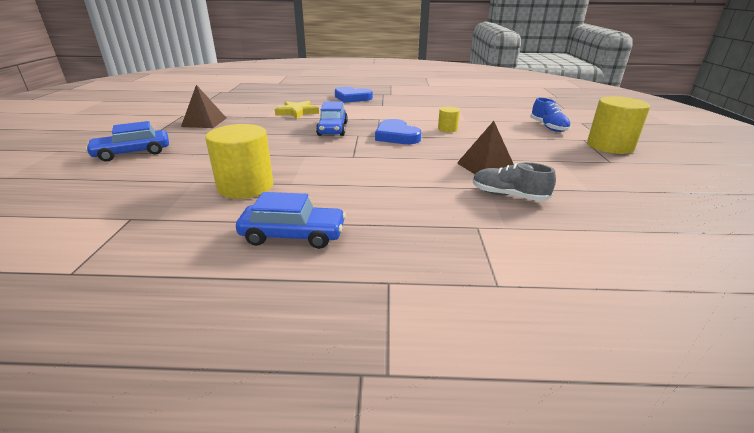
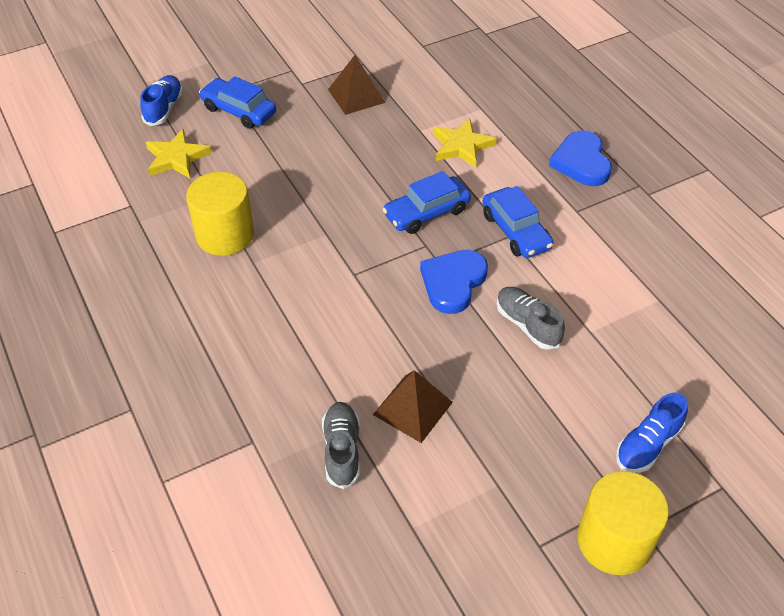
camera: 60 degrees right, 20 degrees up
(57, 177) = (164, 108): none -> blue shoe
(123, 185) = (176, 158): none -> yellow star
(293, 235) = (162, 317): blue car -> blue car (515, 231)
(447, 129) = (527, 325): yellow cylinder -> grey shoe

